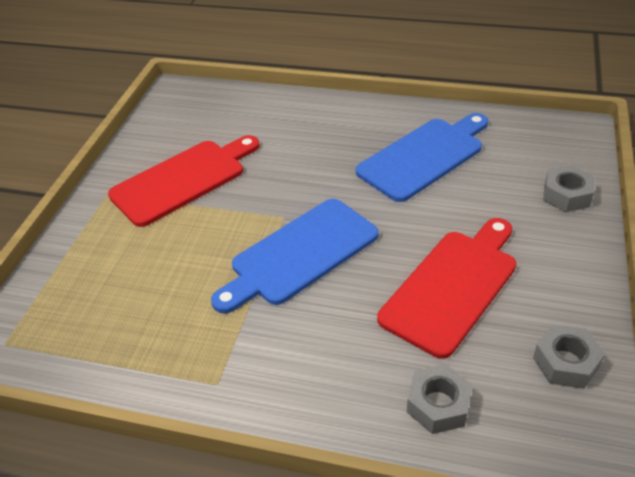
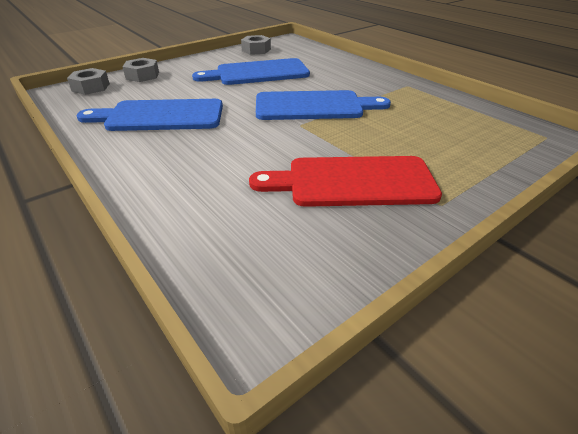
camera: 145 degrees left, 5 degrees down
(438, 405) = (317, 57): grey nut -> grey nut (91, 87)
(453, 286) = (258, 73): red cutting board -> blue cutting board

